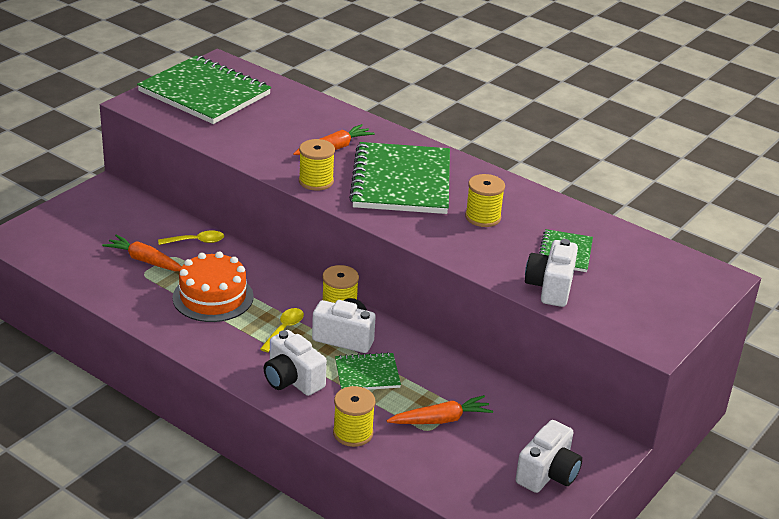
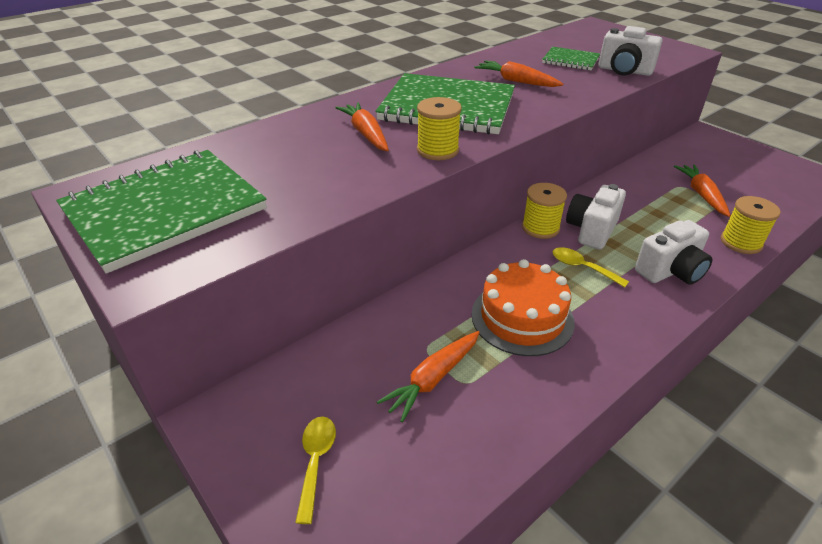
camera: 75 degrees left, 5 degrees up
(196, 241) = (396, 323): yellow spoon -> yellow spoon (316, 462)
(367, 374) = (647, 224): green notebook -> none
(483, 217) = (516, 81): yellow spool -> orange carrot
(548, 474) = (748, 159): white camera -> none

